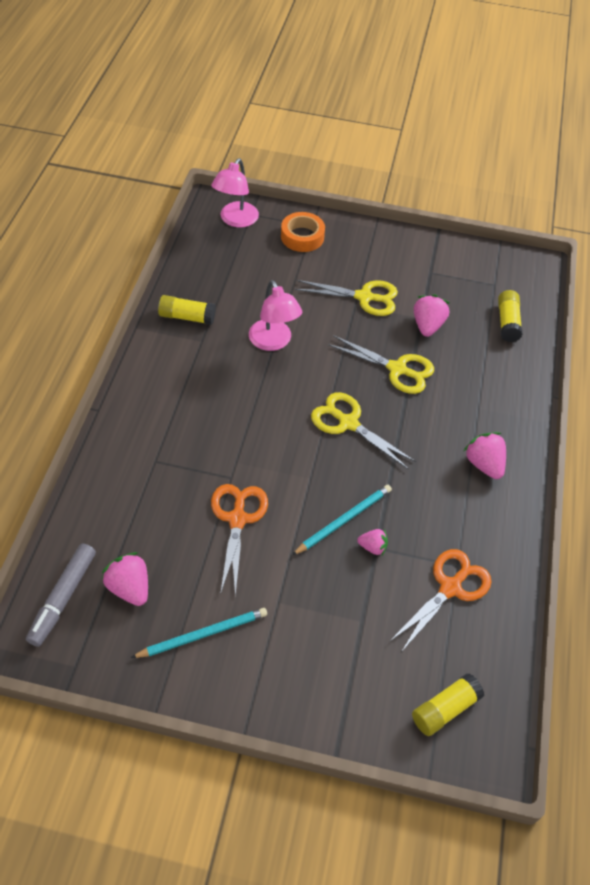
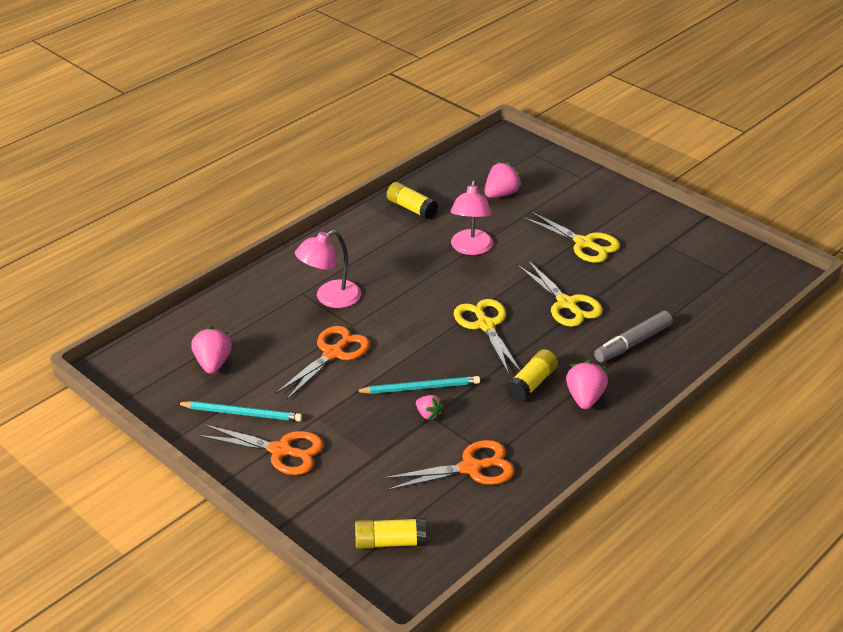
camera: 35 degrees right, 15 degrees down
(63, 598) = (161, 350): grey marker -> grey marker (632, 343)
(235, 220) = (515, 154): pink lamp -> pink lamp (330, 298)
(273, 659) = (281, 451): none -> orange scissors
(302, 237) = (566, 183): orange tape -> none
(427, 326) = (626, 283): pink strawberry -> pink strawberry (501, 194)
(507, 322) = (710, 306): yellow glue stick -> yellow glue stick (531, 384)

